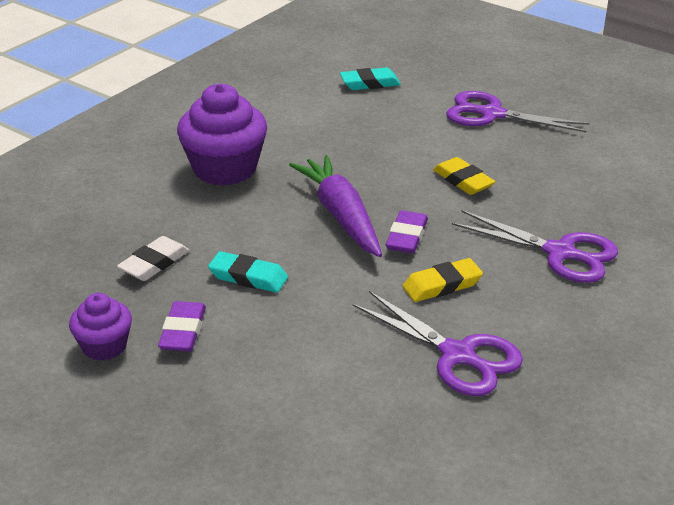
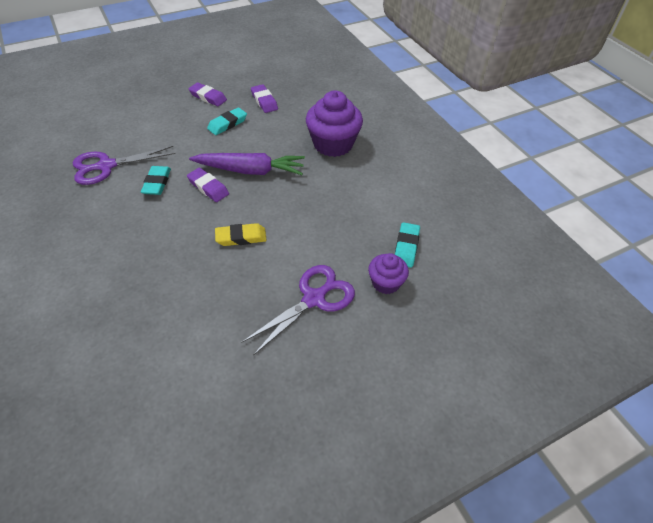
camera: 115 degrees right, 15 degrees up
(104, 346) = (219, 77): purple cupcake -> purple cupcake (386, 283)
(154, 263) = (264, 101): white eraser -> purple eraser
(442, 285) = (157, 183): yellow eraser -> turquoise eraser
(560, 253) = (133, 244): purple scissors -> none

